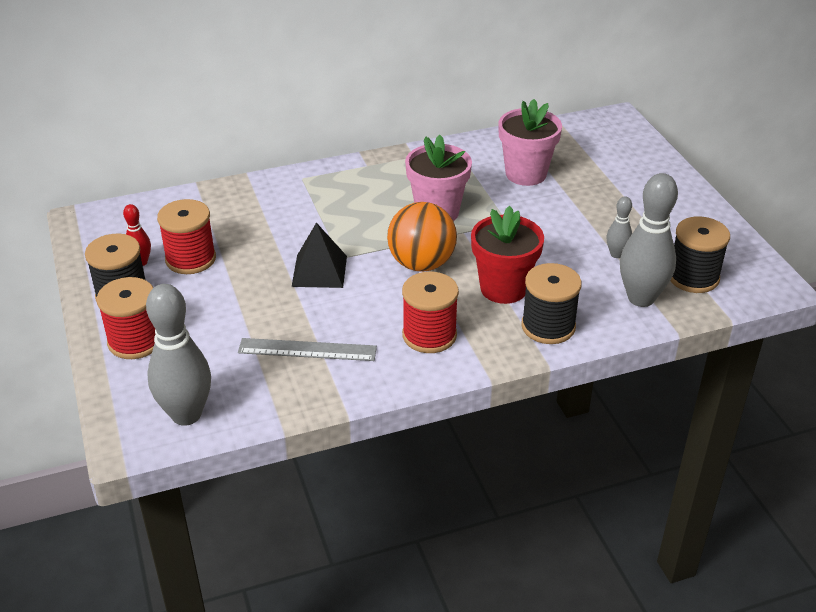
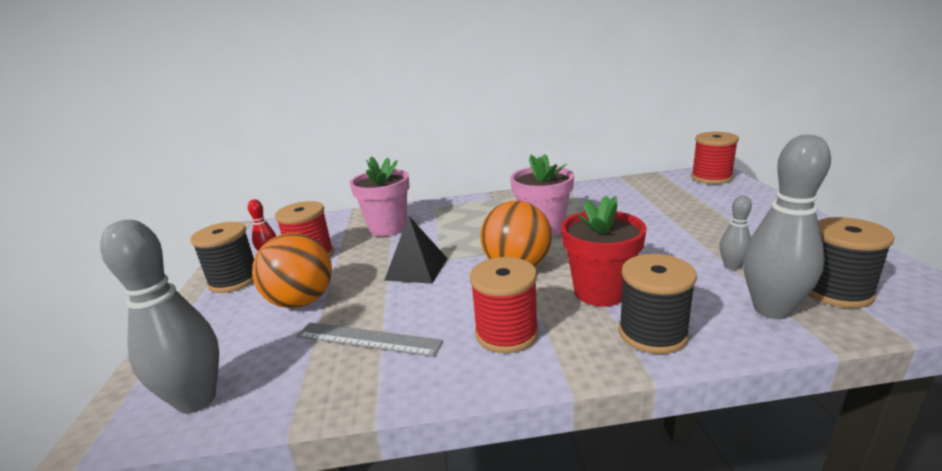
camera: 15 degrees right, 15 degrees down
(135, 341) = (212, 319): red spool -> red spool (711, 178)
(218, 316) = (301, 301): none -> orange ball
(526, 174) = (631, 205): pink flower pot -> pink flower pot (388, 228)

